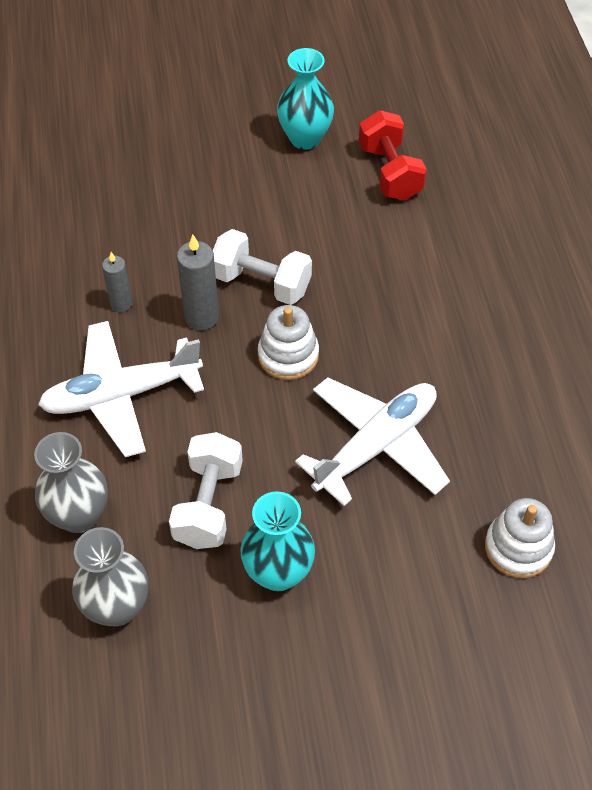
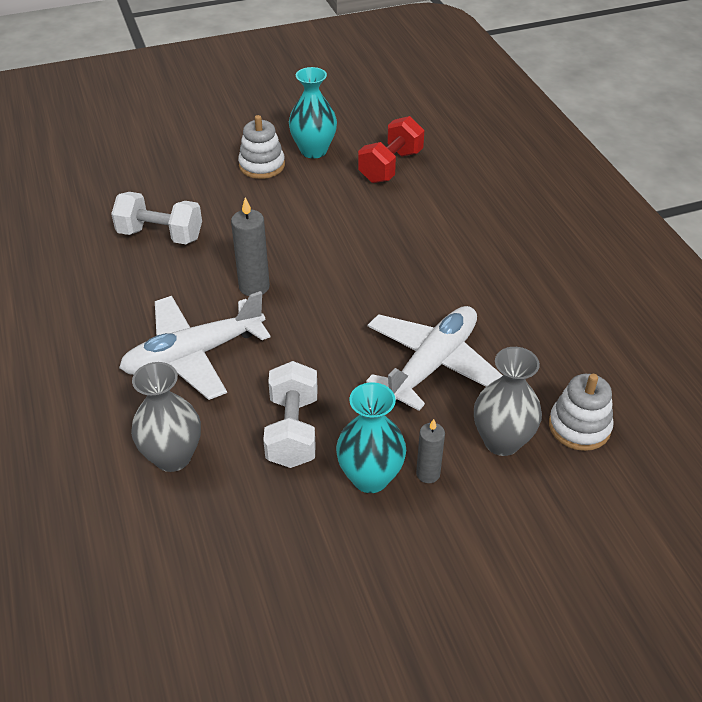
camera: 10 degrees left, 10 degrees down
(117, 607) = (224, 529): grey vase -> grey vase (502, 441)
(121, 303) = (179, 285): grey candle -> grey candle (428, 474)
(261, 283) = (301, 256): white dumbbell -> white dumbbell (160, 235)
(288, 355) = (337, 306): white stacking toy -> white stacking toy (262, 165)
(390, 172) = (390, 166): red dumbbell -> red dumbbell turned 60 degrees clockwise

